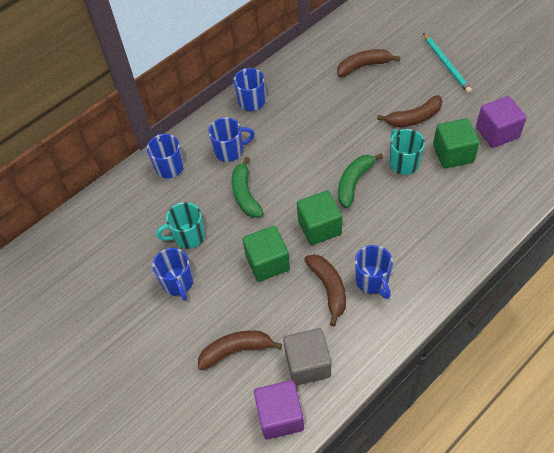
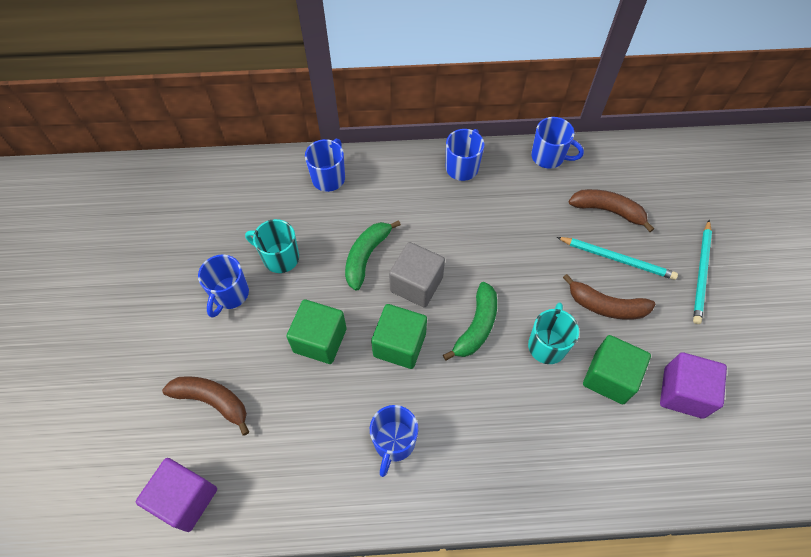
camera: 35 degrees right, 5 degrees up
(230, 151) = (394, 203): blue mug -> blue mug (548, 157)
(307, 364) = (256, 471): grey cube -> grey cube (416, 284)
(328, 288) = (347, 413): brown banana -> none
(354, 183) = (476, 326): green banana -> green banana turned 135 degrees clockwise
(395, 89) = (617, 259): none -> turquoise pencil

